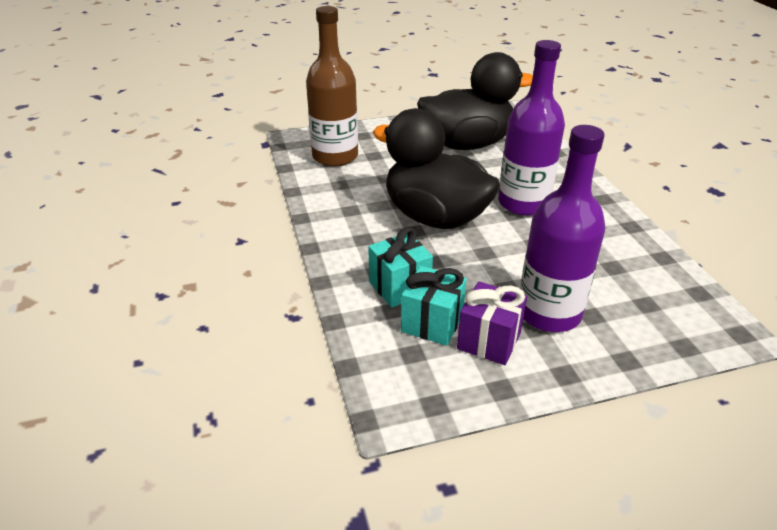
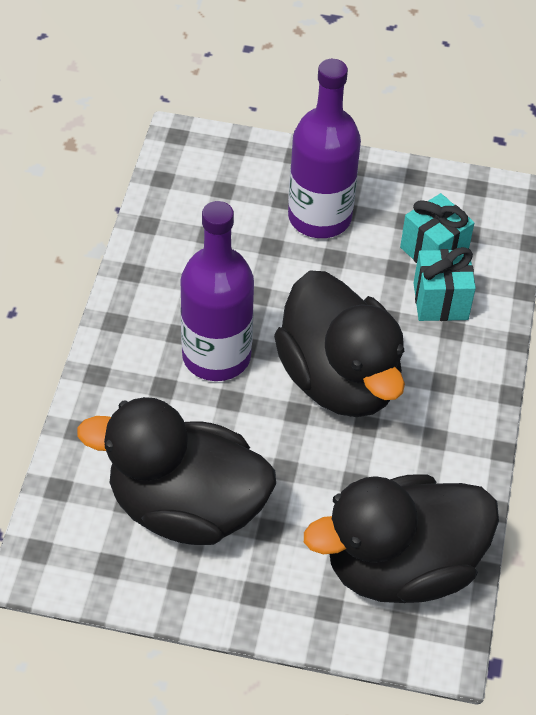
camera: 155 degrees left, 15 degrees up
(335, 156) = (401, 566): brown bottle -> black duck
(489, 341) = (395, 215): purple gift -> none

